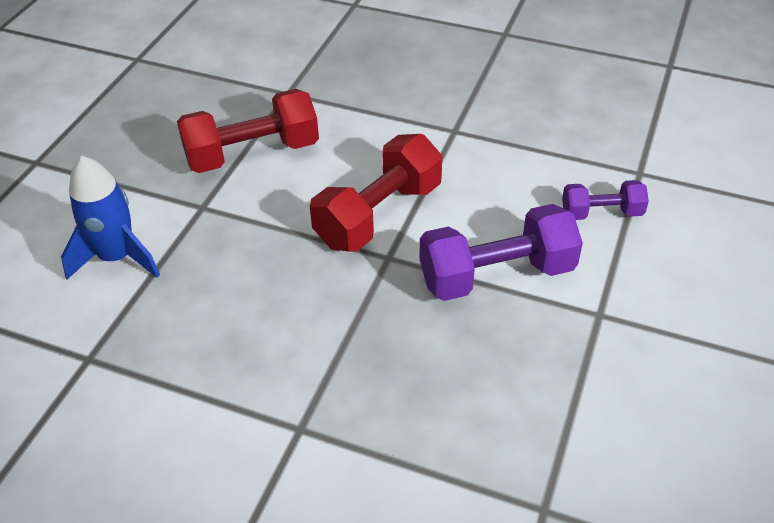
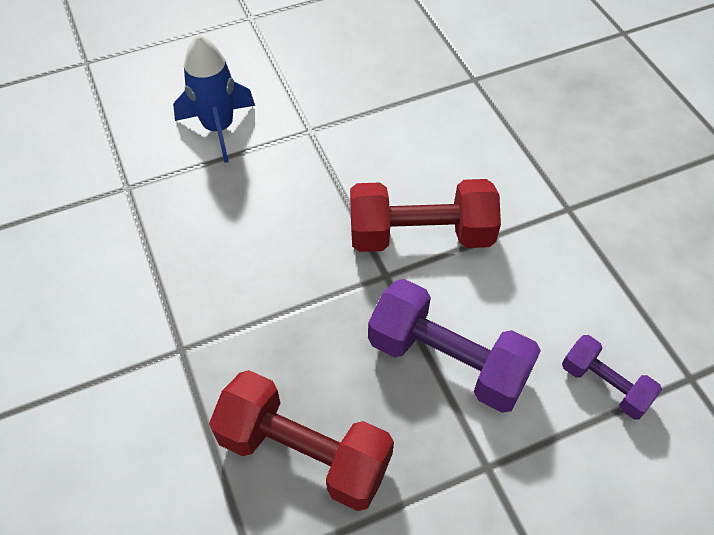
camera: 45 degrees right, 10 degrees up
(252, 154) = (390, 113): red dumbbell -> red dumbbell (304, 453)

